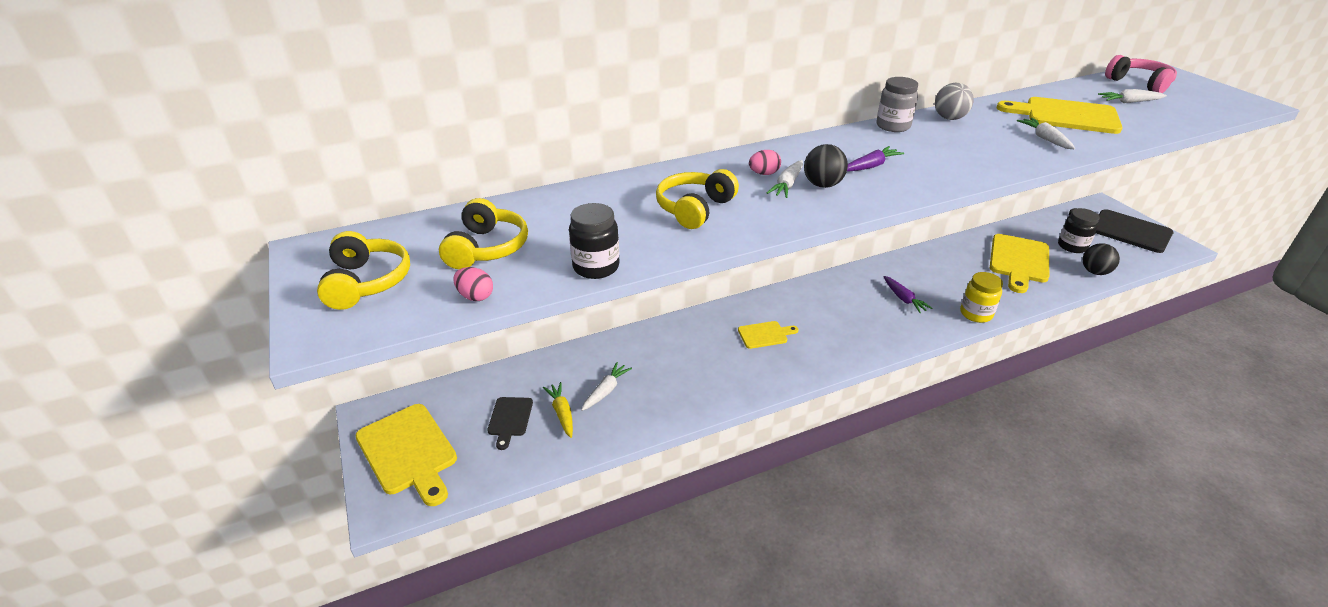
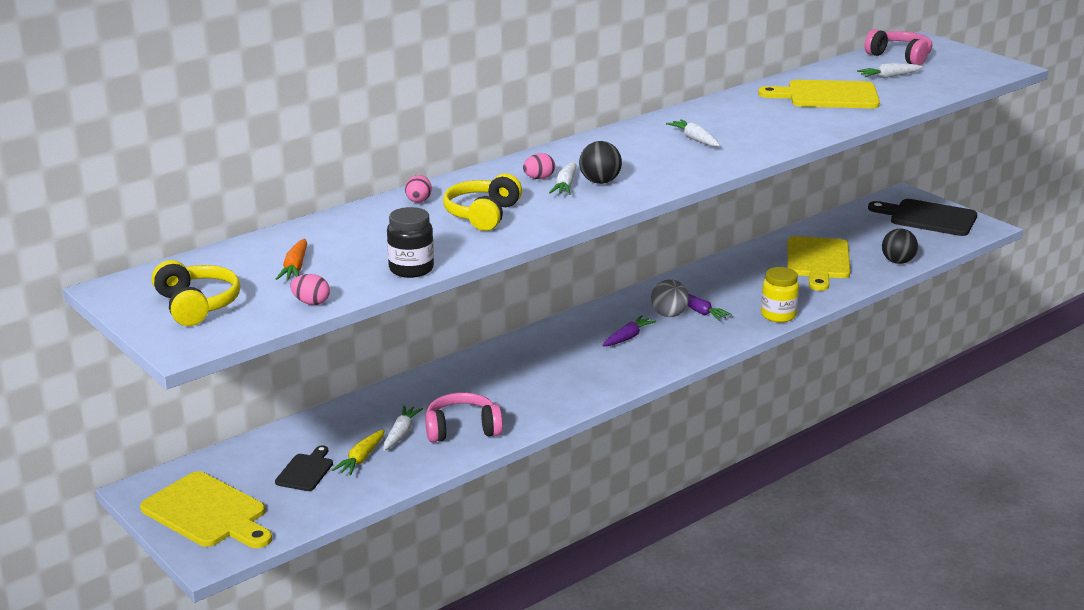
camera: 15 degrees left, 10 degrees down
(486, 248) = (295, 267): yellow headphones -> orange carrot
(510, 419) = (306, 471): black cutting board -> black cutting board turned 150 degrees counterclockwise
(562, 413) = (361, 458): yellow carrot -> yellow carrot turned 120 degrees counterclockwise
(640, 186) = (418, 201): none -> pink egg
(660, 396) = (462, 429): none -> pink headphones
(765, 335) = (557, 363): yellow cutting board -> none
(870, 166) = (642, 161): purple carrot -> purple carrot (627, 337)
(893, 126) = (656, 122): grey jar -> none
(949, 118) = (712, 109): grey ball -> grey ball (669, 314)
(1045, 139) = (807, 120): white carrot -> white carrot (695, 139)
(1072, 246) = (873, 240): black jar -> none

